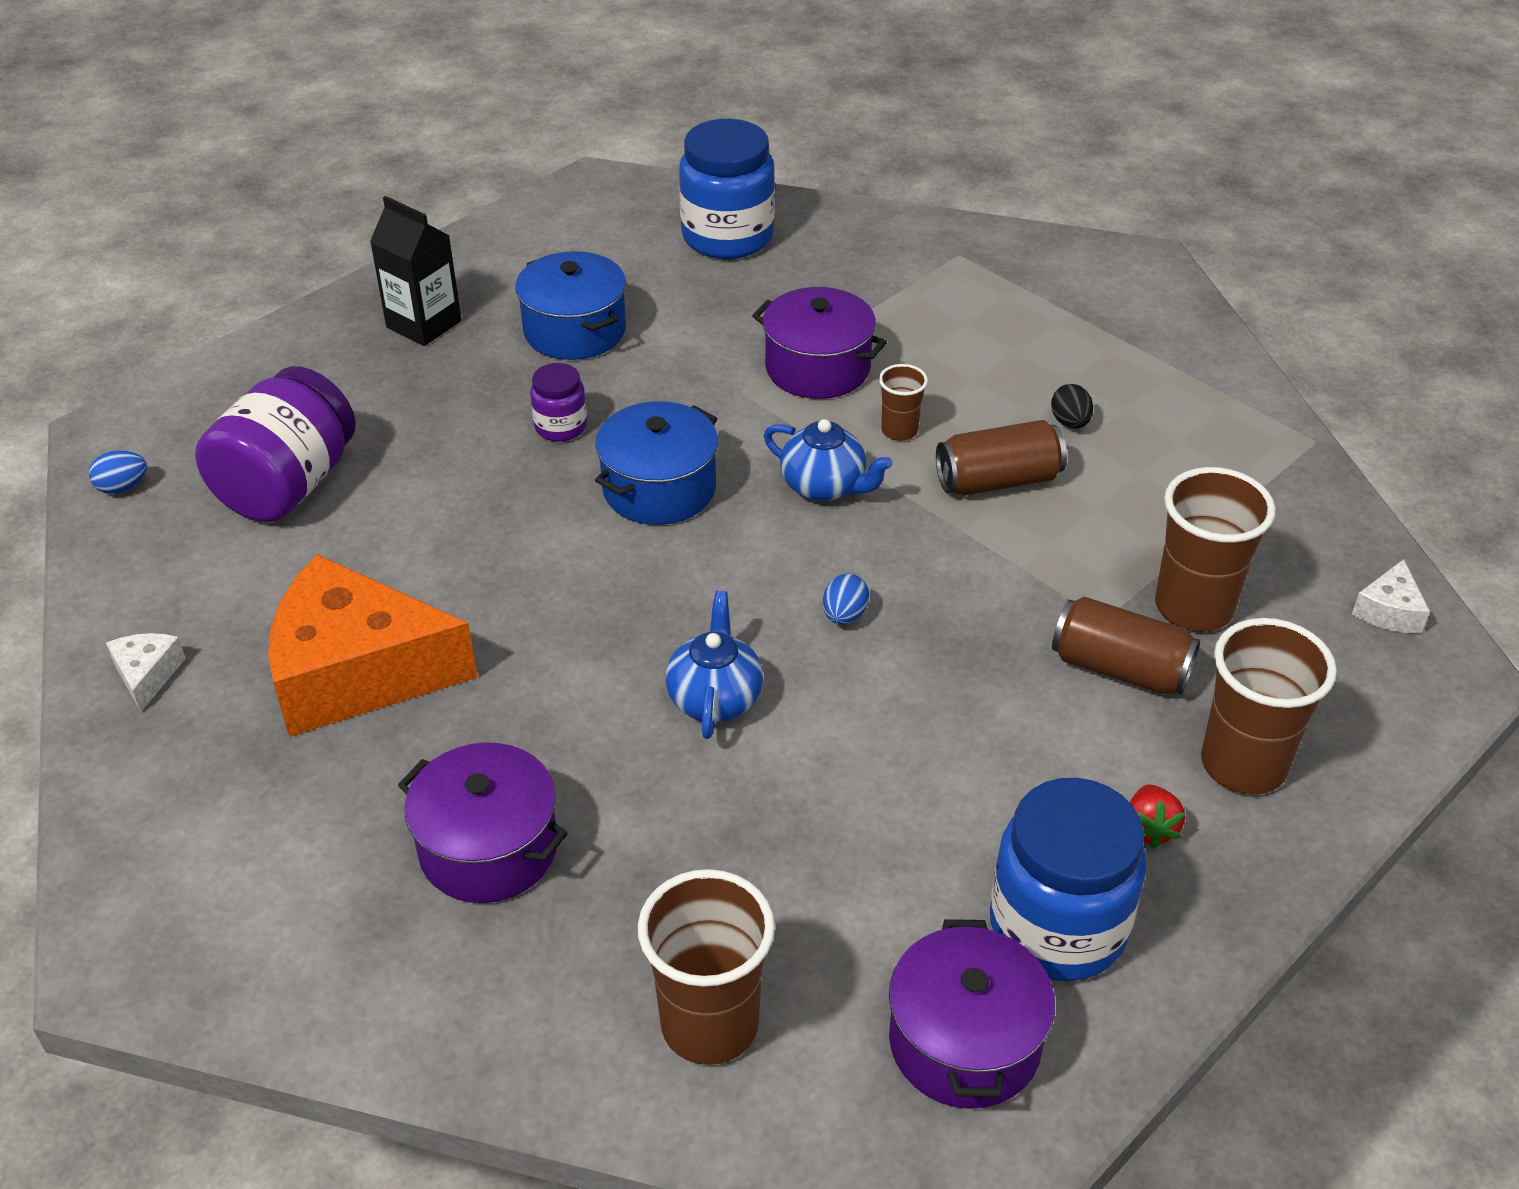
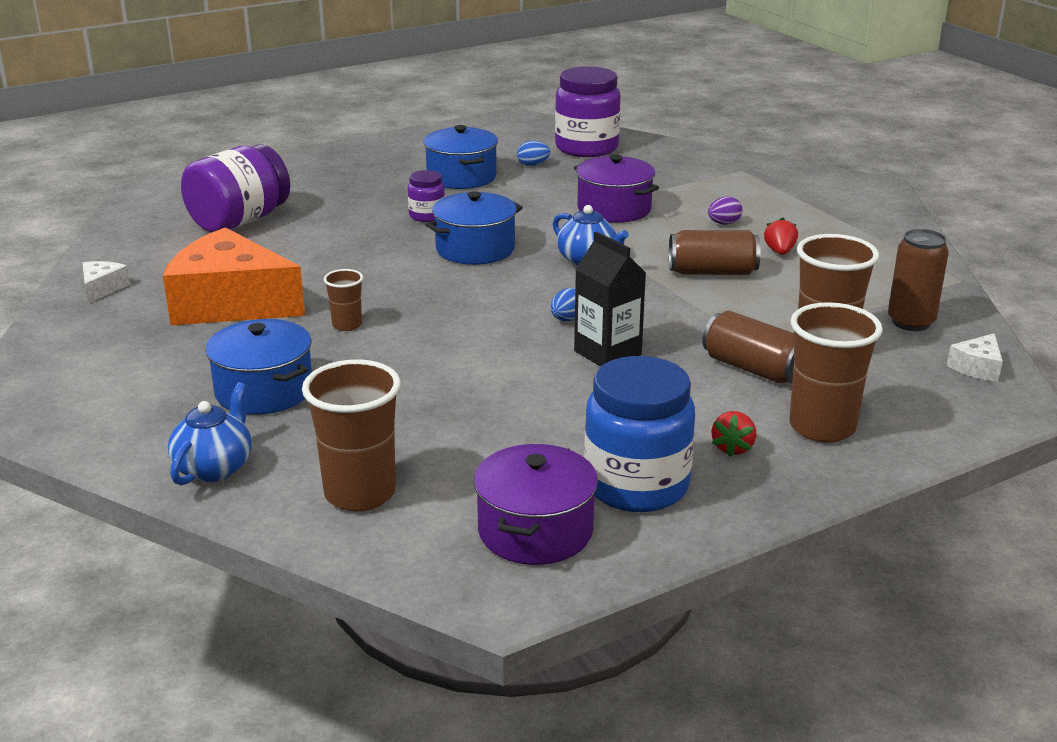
camera: 15 degrees right, 15 degrees down
(122, 487) = (140, 211): blue egg -> blue egg (533, 165)
(424, 324) = (367, 165): black carton -> black carton (607, 353)
(488, 848) = (264, 391): purple pot -> blue pot
(715, 698) = (456, 345): blue teapot -> blue teapot (215, 468)
(727, 237) = (586, 148): blue jar -> purple jar
(899, 430) = (655, 242): brown cup -> brown cup (347, 325)
(976, 375) = (724, 223): none -> purple egg
(1070, 422) = (779, 252): black egg -> red strawberry
(1281, 537) = (910, 322): none -> brown can

